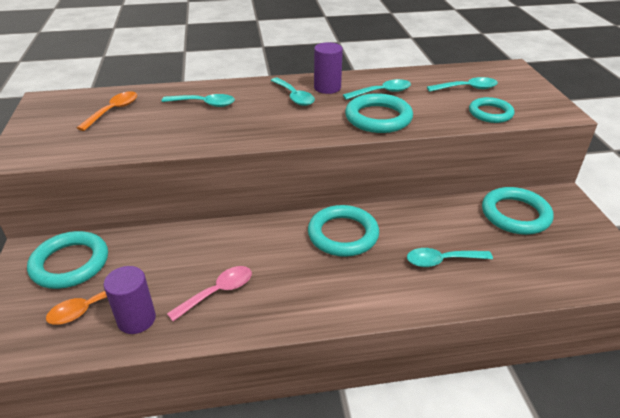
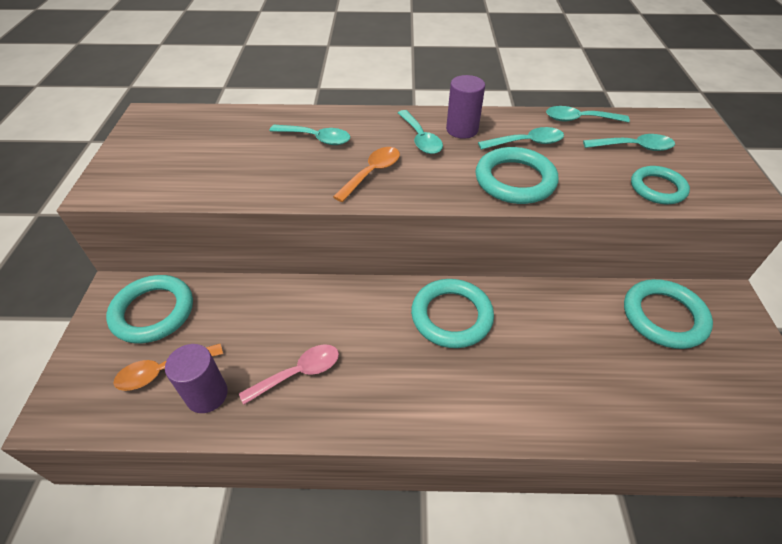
camera: 10 degrees right, 10 degrees up
(113, 111) = (216, 138): orange spoon -> orange spoon (372, 173)
(442, 261) = (561, 369): turquoise spoon -> turquoise spoon (579, 119)

